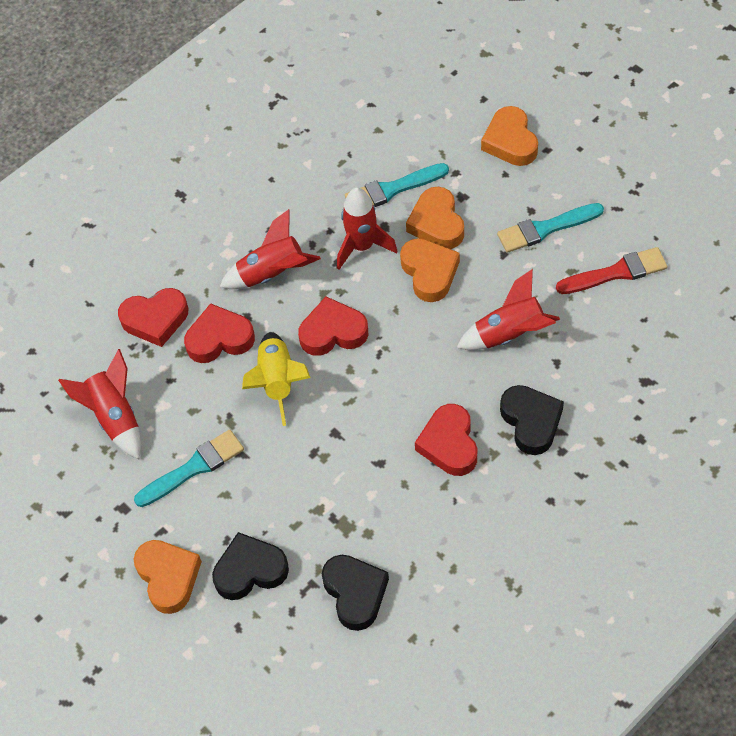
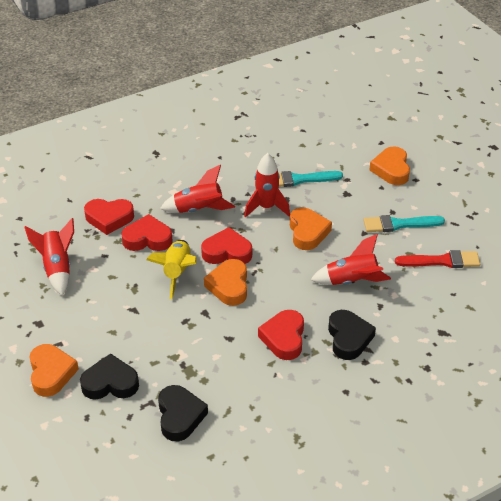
camera: 10 degrees right, 15 degrees down
(193, 468) = (97, 310): turquoise brush -> none
(437, 223) = (323, 205): orange heart -> orange heart (229, 286)

